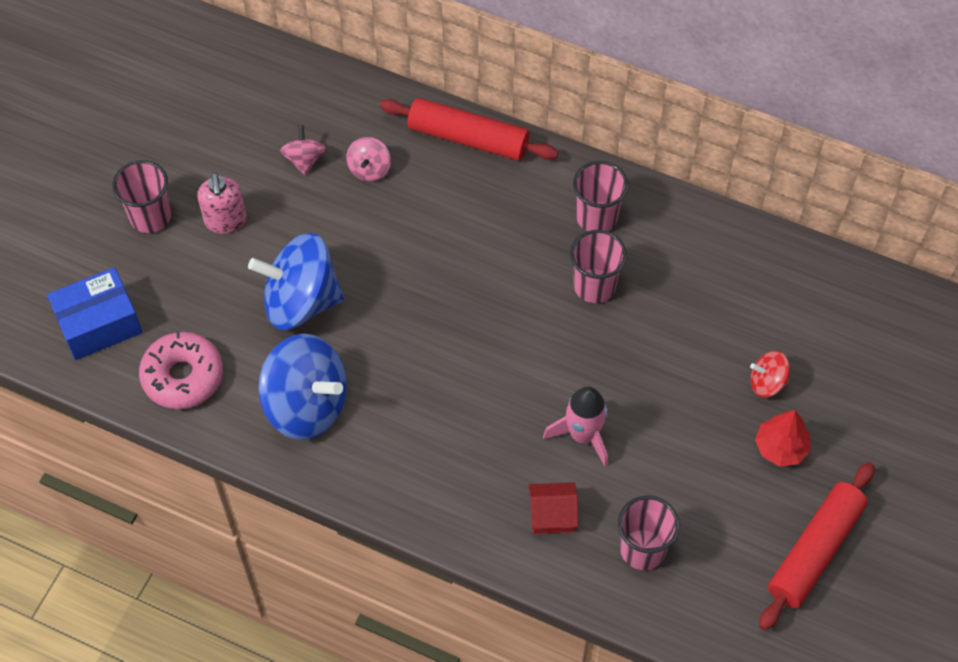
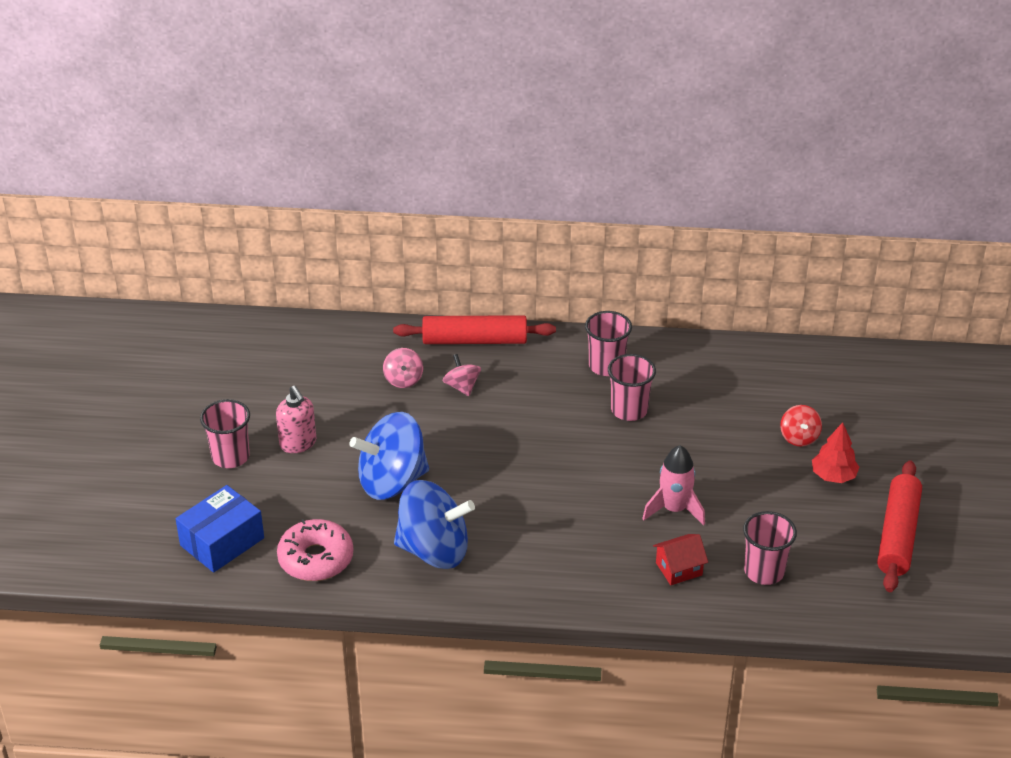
camera: 20 degrees left, 20 degrees down
(304, 160) = (345, 386): pink spinning top -> pink spinning top (462, 386)
(767, 383) = (799, 437): red spinning top -> red spinning top turned 75 degrees counterclockwise

